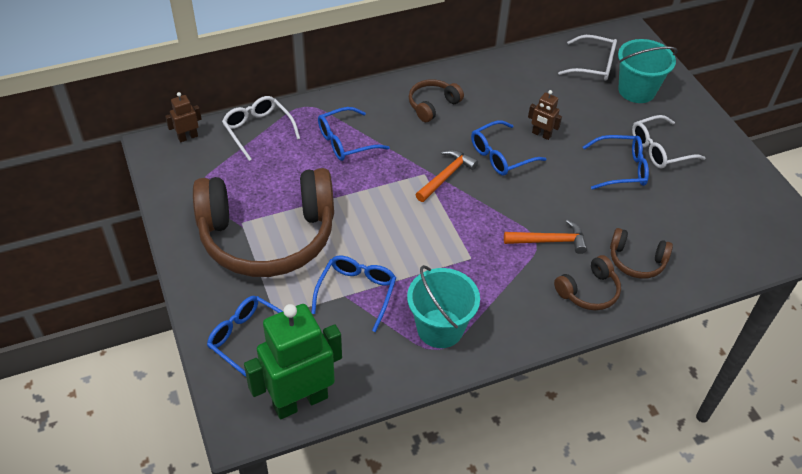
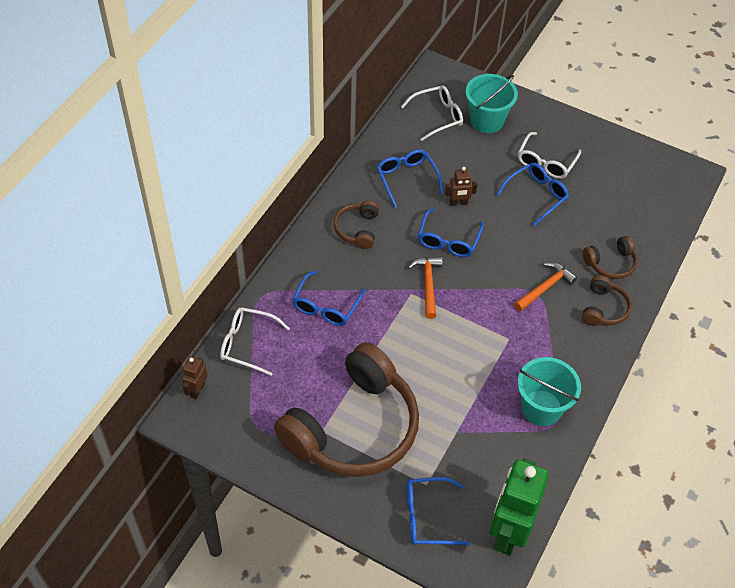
camera: 40 degrees left, 5 degrees up
(356, 292) = (461, 423): blue glasses -> blue glasses (406, 179)

